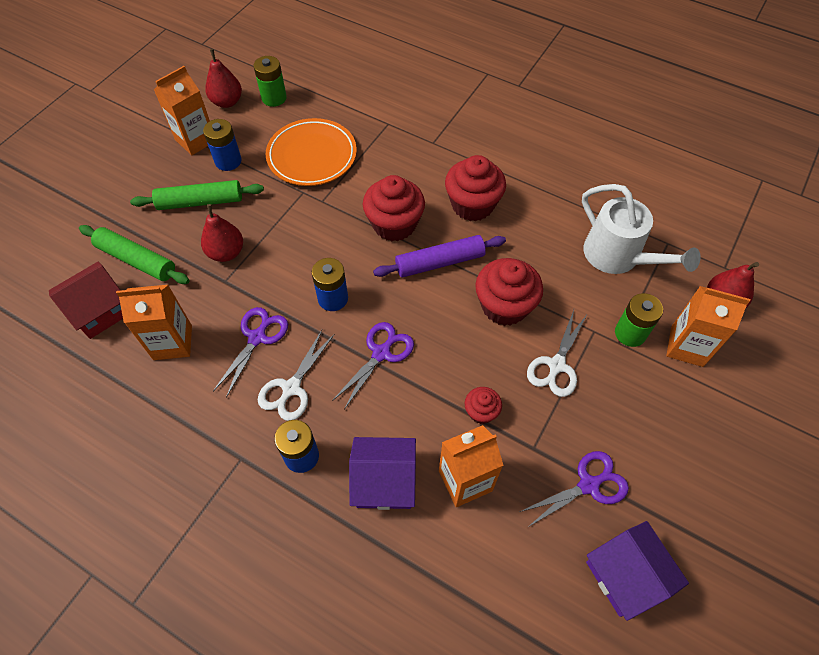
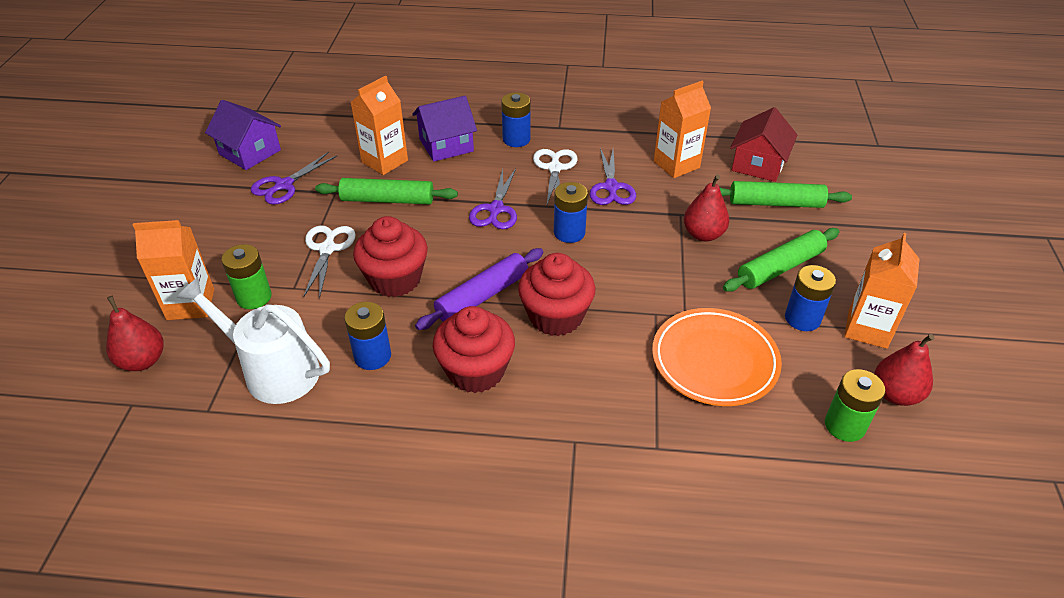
camera: 155 degrees right, 15 degrees down
(481, 412) = (387, 200): red cupcake -> green rolling pin
(542, 242) = (372, 356): none -> blue battery

